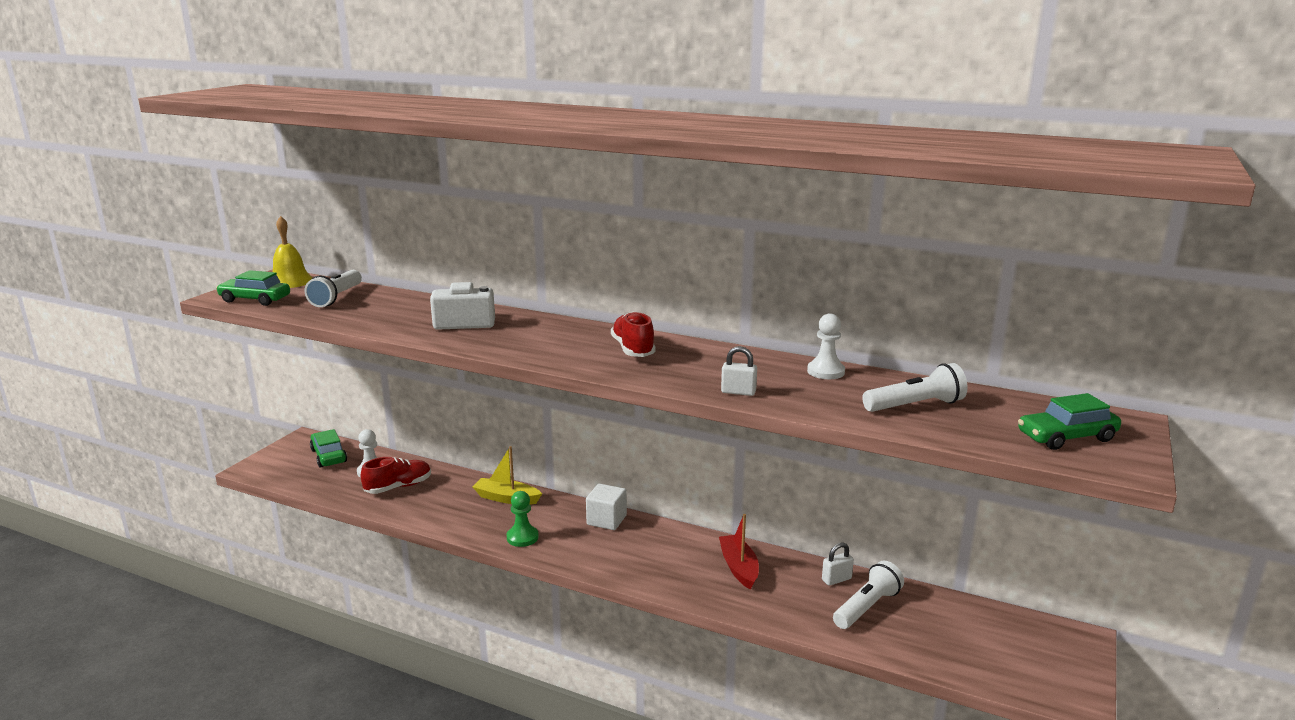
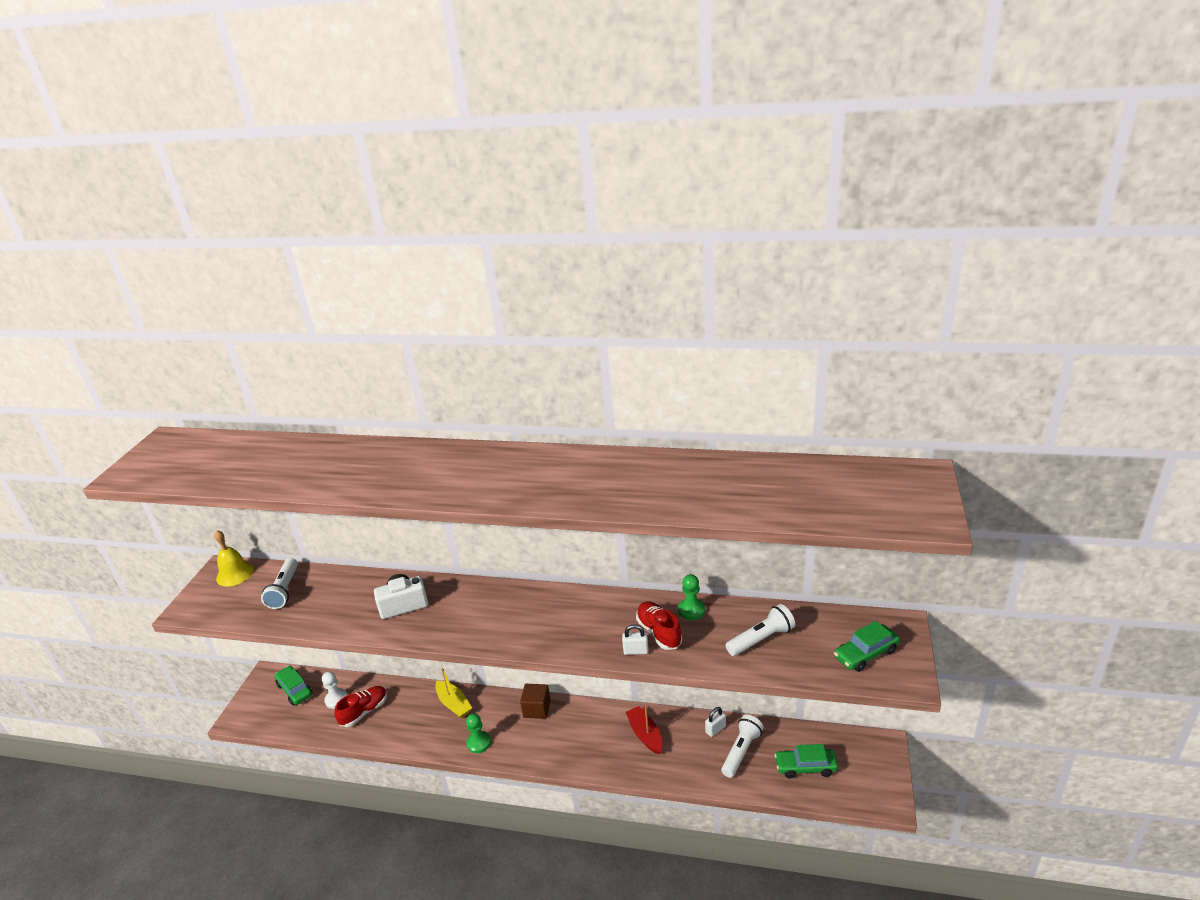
camera: 10 degrees left, 10 degrees up
(255, 299) = (216, 608): green car -> green car (805, 767)
(506, 498) = (454, 704): yellow boat -> yellow boat turned 135 degrees counterclockwise
(606, 520) = (537, 709): white cube -> brown cube
(633, 349) = (544, 612): red shoe -> red shoe (659, 632)
(825, 371) = (691, 610): white pawn -> green pawn

